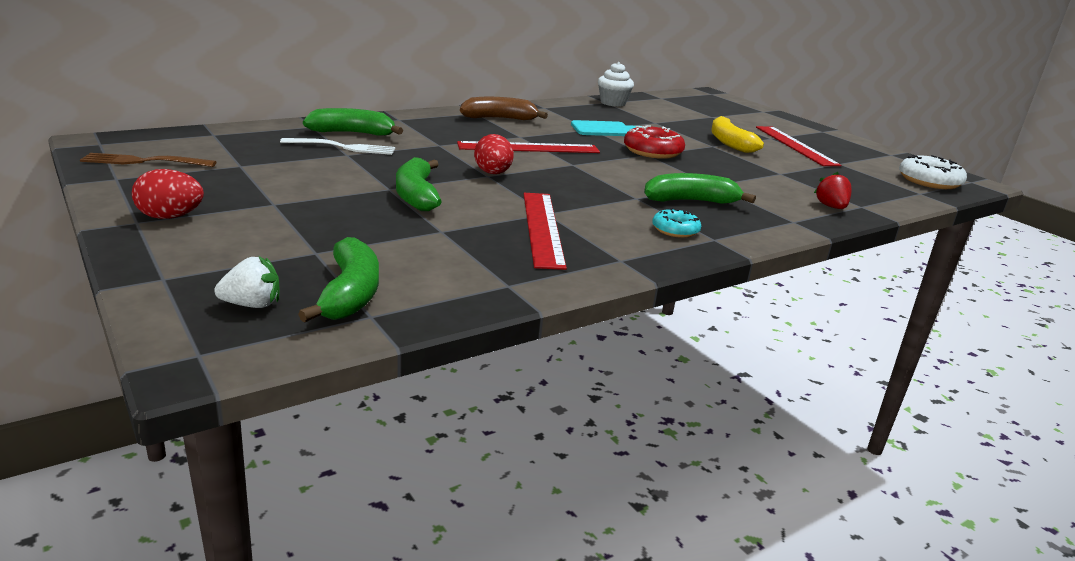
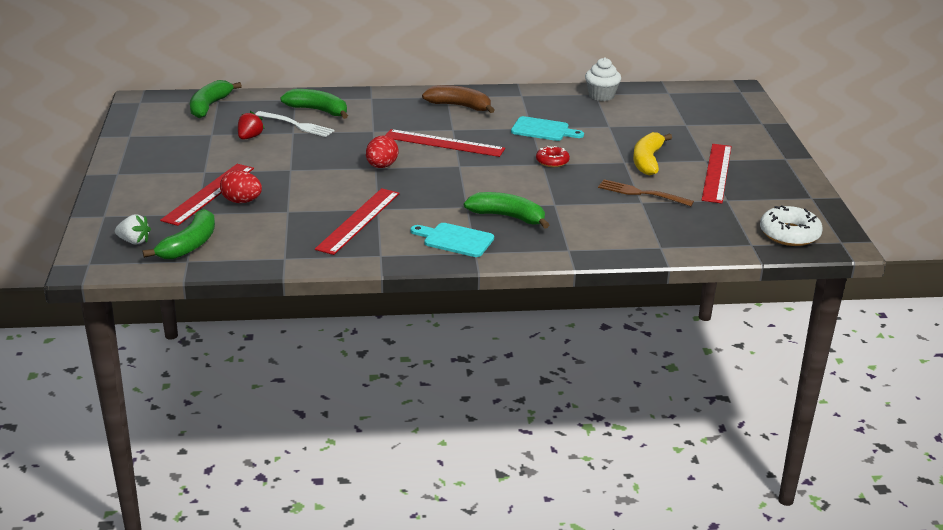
camera: 30 degrees right, 5 degrees up
(144, 161) = (155, 123): brown fork -> brown fork (641, 193)
(170, 217) = (137, 173): red egg -> red egg (242, 201)
(308, 227) = (208, 194): none -> red ruler
(416, 195) = (302, 179): green banana -> green banana (209, 106)
(652, 151) = (552, 161): red donut -> red donut, size x0.61
(675, 230) = (455, 240): turquoise donut -> turquoise cutting board
(831, 207) = (628, 243): red strawberry -> red strawberry (250, 137)

